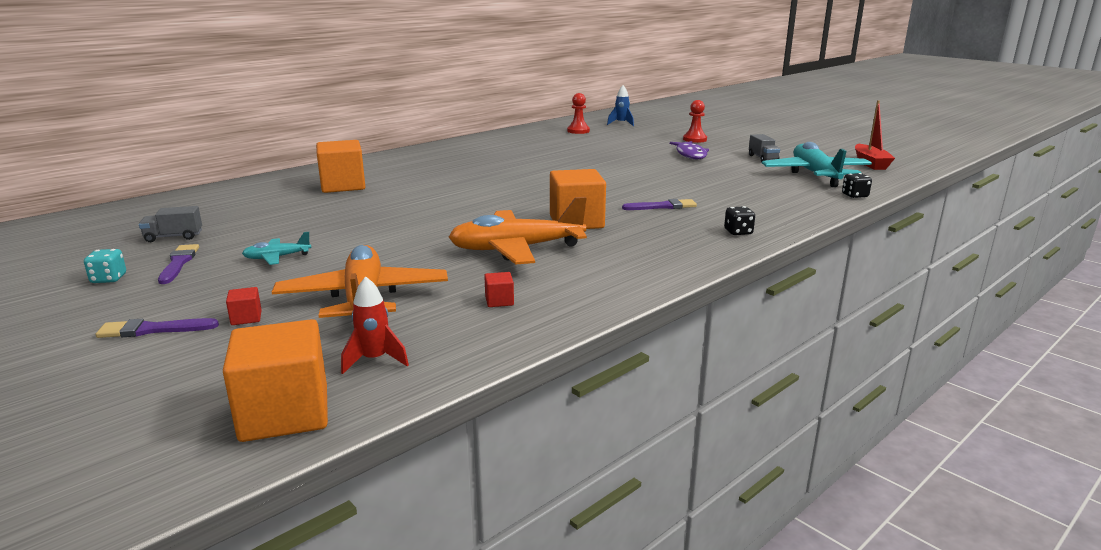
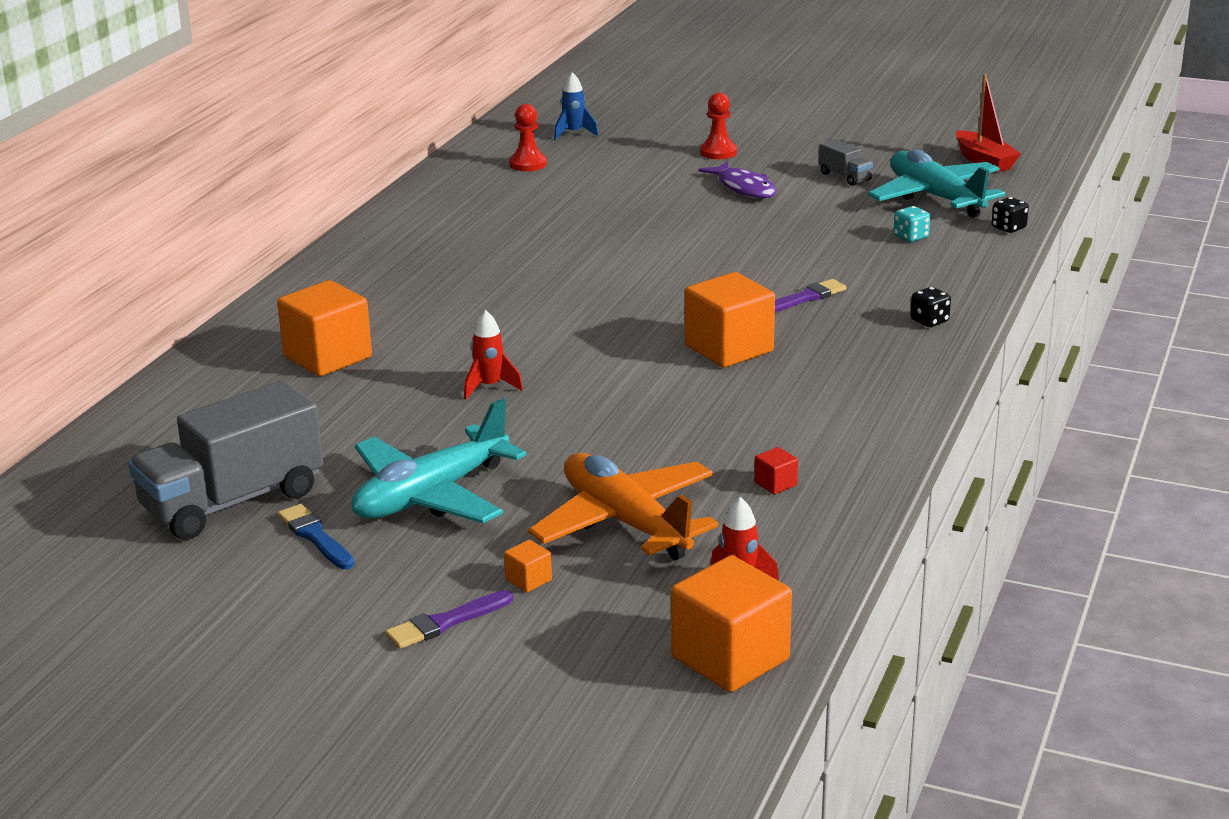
camera: 25 degrees left, 5 degrees up
(108, 279) = (264, 581): turquoise dice -> turquoise dice (910, 237)
(174, 237) = (232, 501): grey truck -> grey truck, size x2.28
(178, 263) = (315, 536): purple brush -> blue brush
(246, 318) = (528, 580): red cube -> orange cube
(277, 257) = (431, 495): turquoise plane -> turquoise plane, size x2.16
(403, 213) = (489, 387): none -> red rocket
(516, 249) = (708, 409): orange plane -> none

